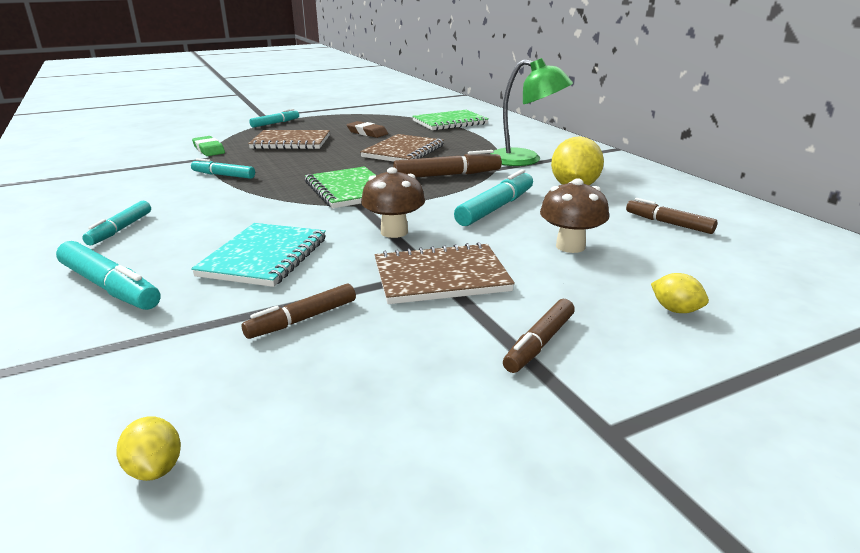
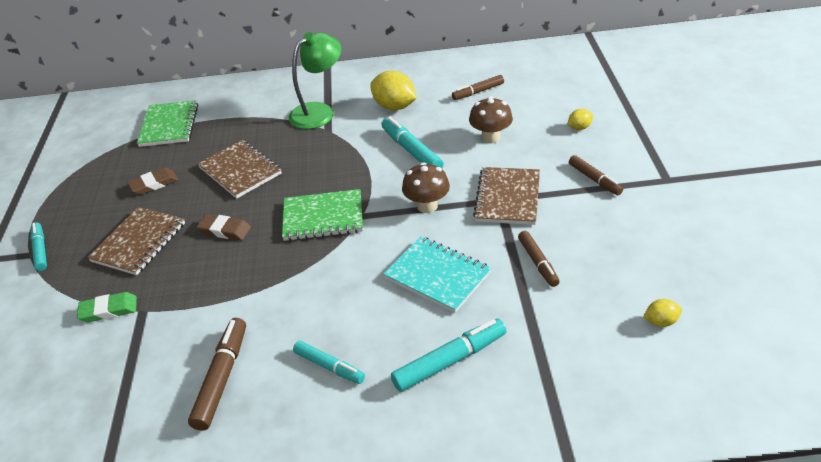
camera: 65 degrees left, 15 degrees up
(223, 175) = (219, 297): turquoise marker -> none
(315, 161) = (225, 230): none -> brown eraser
(447, 175) = (326, 158): brown marker -> brown marker (222, 378)

